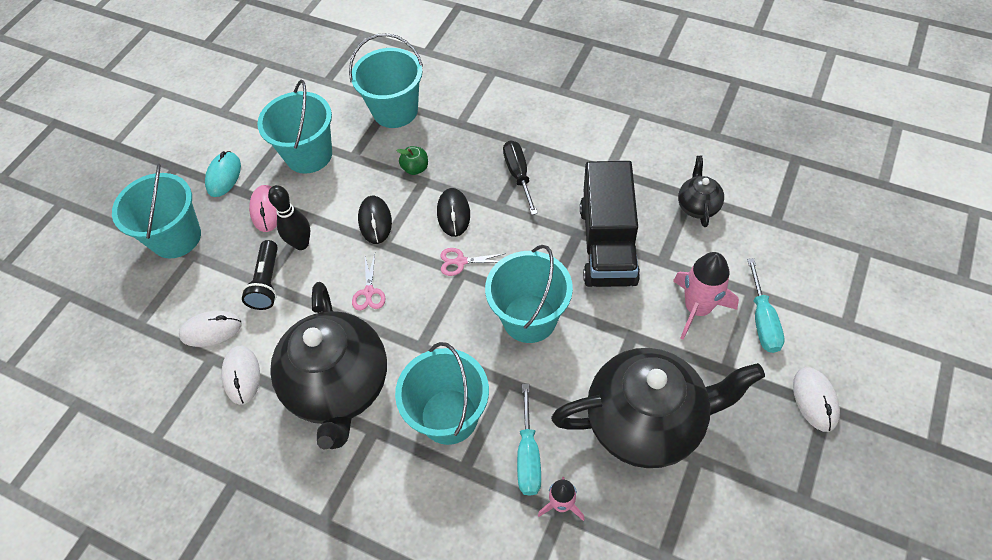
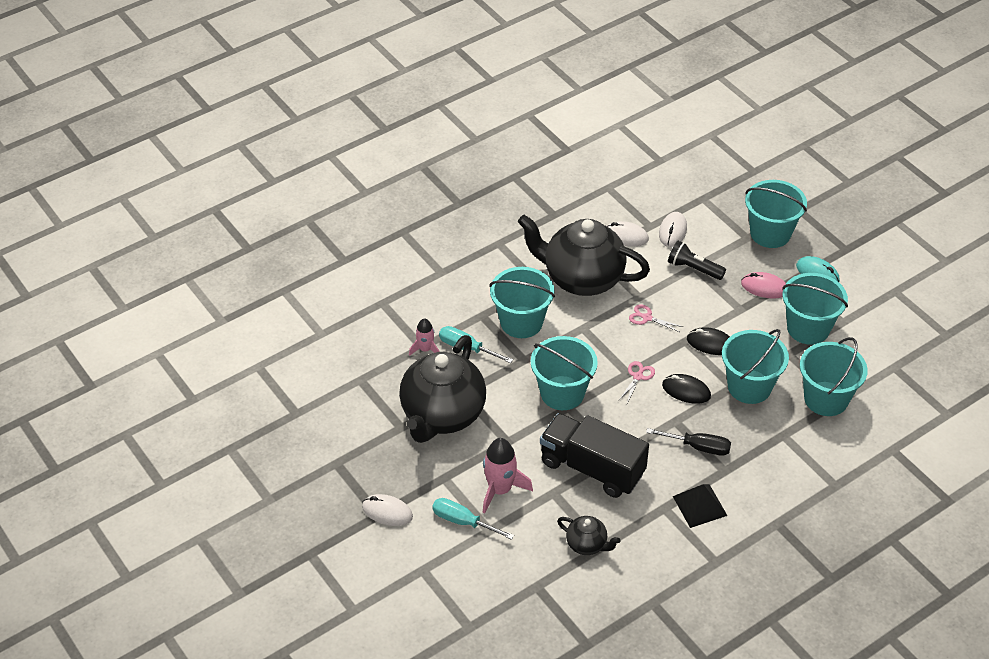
camera: 115 degrees right, 10 degrees down
(301, 244) = (717, 296): black bowling pin -> none
(415, 168) = (749, 386): green apple -> turquoise bucket
(586, 146) = (699, 505): none -> black pyramid

